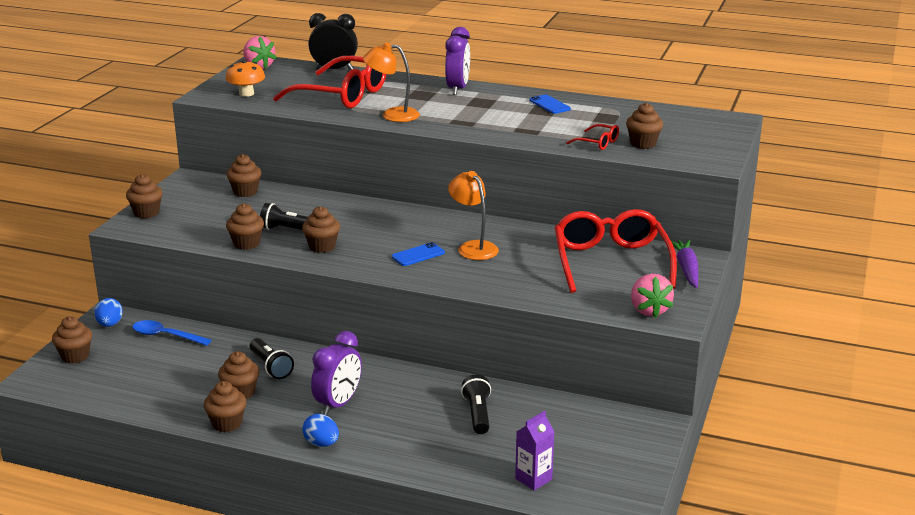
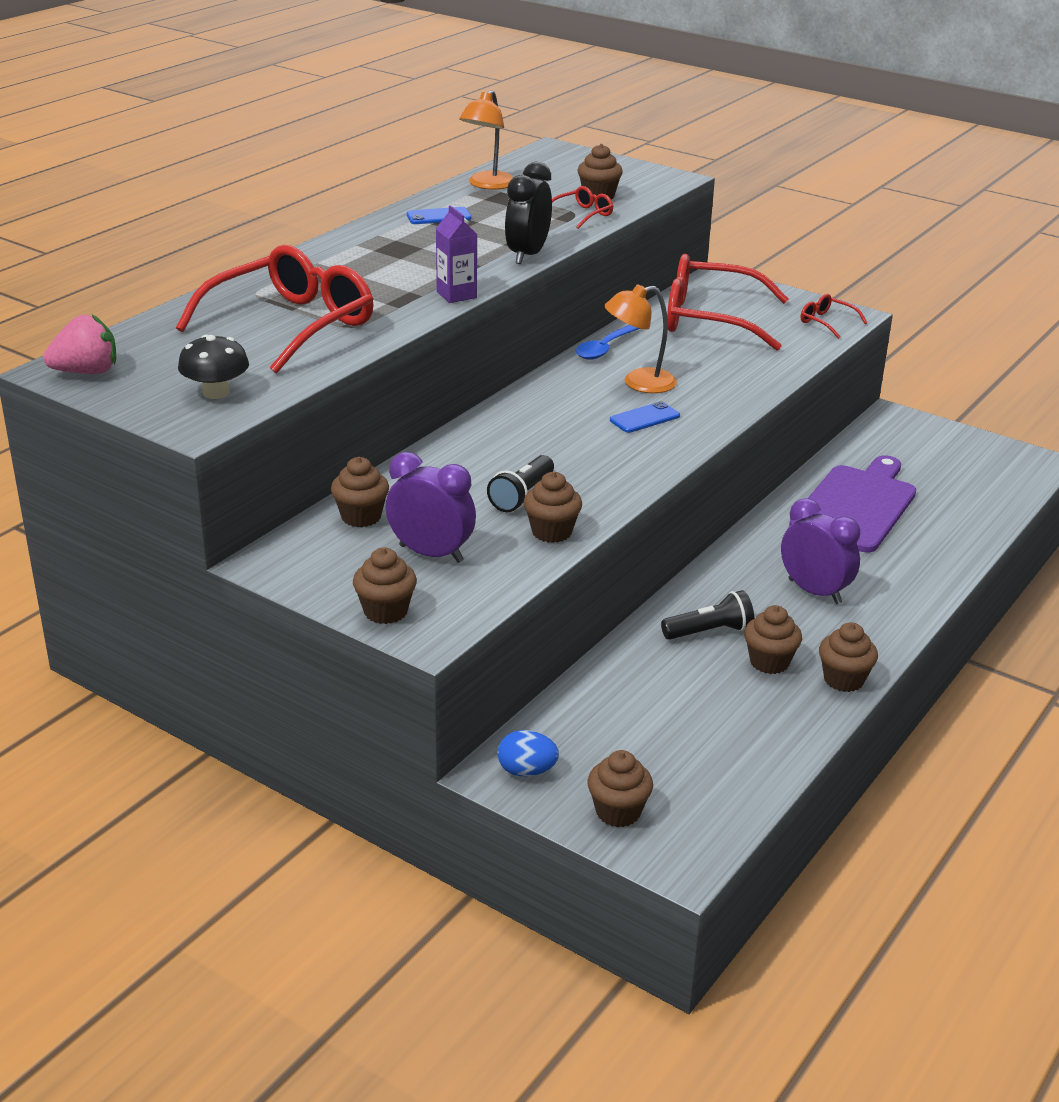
camera: 75 degrees left, 5 degrees up
(165, 336) = (588, 716): blue spoon -> blue spoon (605, 348)
(246, 93) = (216, 392): orange mushroom -> black mushroom
(321, 443) = (900, 614): blue egg -> none
(322, 247) = (590, 477): brown cupcake -> none
(334, 69) = (164, 318): black clock -> black clock (527, 255)
(392, 115) = (403, 304): orange lamp -> orange lamp (487, 185)
(418, 255) = (644, 418): blue phone -> blue phone turned 75 degrees clockwise
(457, 89) = (334, 254): purple clock -> purple clock (431, 554)
(477, 414) = (856, 506): black flashlight -> purple cutting board
(533, 479) = (983, 496): purple carton -> purple carton (456, 295)
(649, 310) = (826, 322): pink strawberry -> red glasses
(686, 269) = (741, 289): purple carrot -> none

